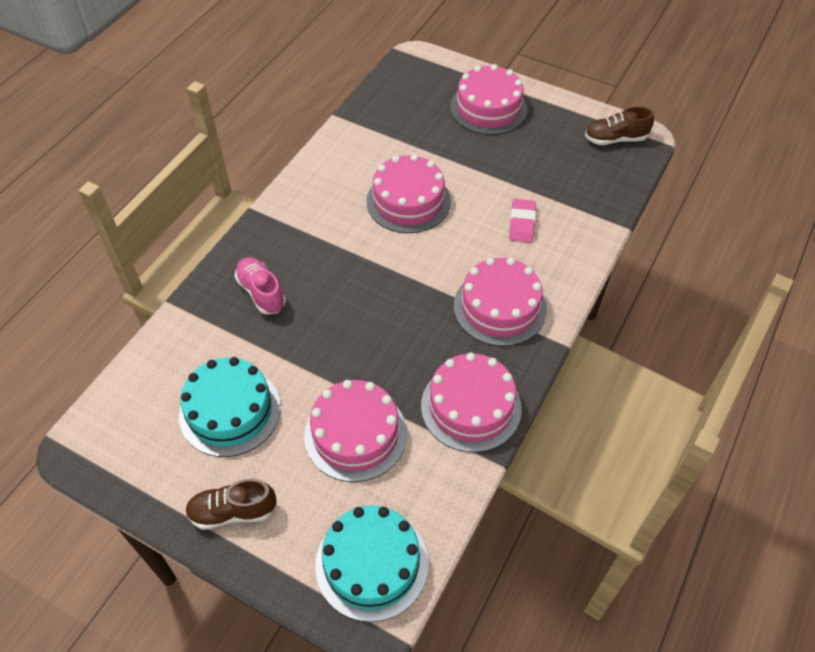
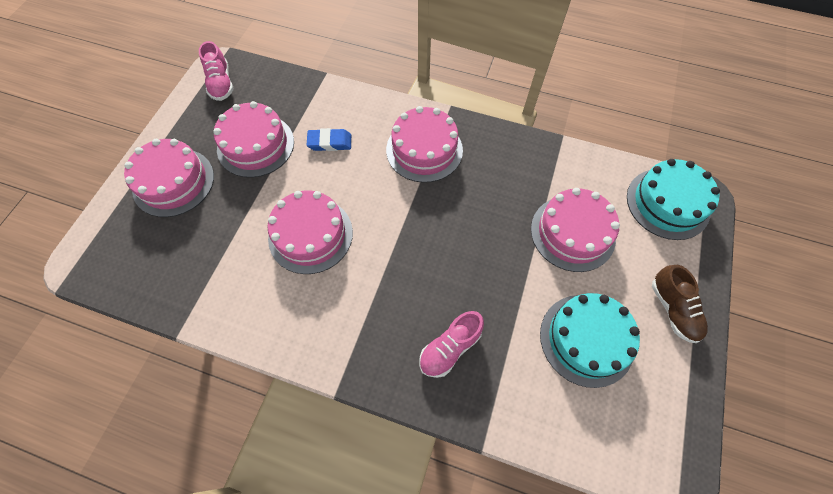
camera: 100 degrees left, 10 degrees up
(471, 406) = (522, 159): pink cake -> pink cake (255, 145)
(522, 223) = (330, 142): pink eraser -> blue eraser
(615, 139) = (221, 83): brown shoe -> pink shoe

